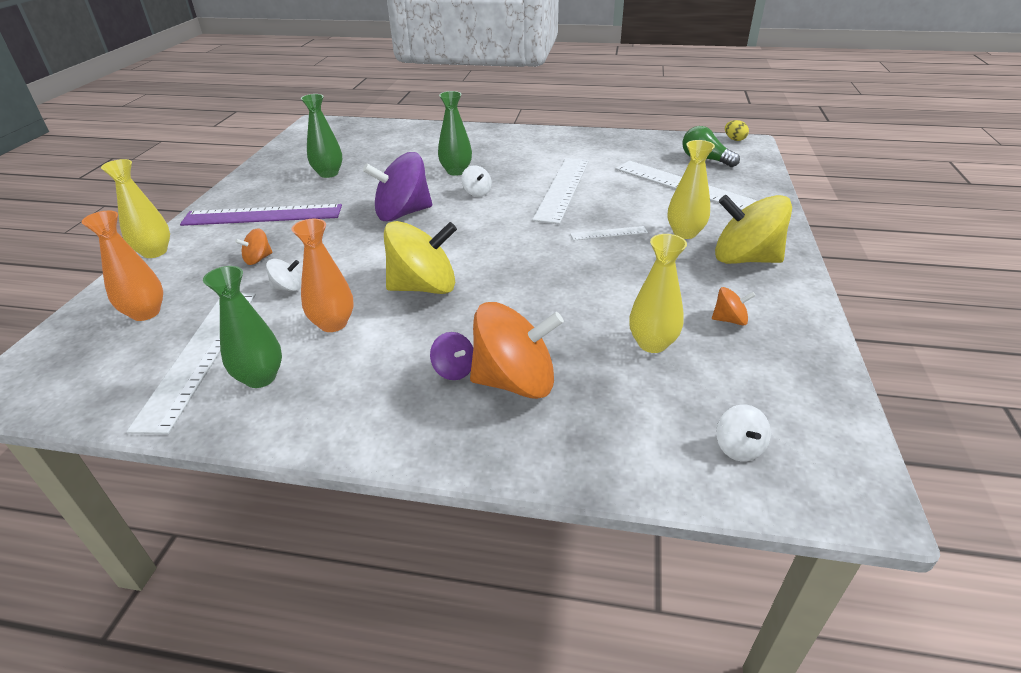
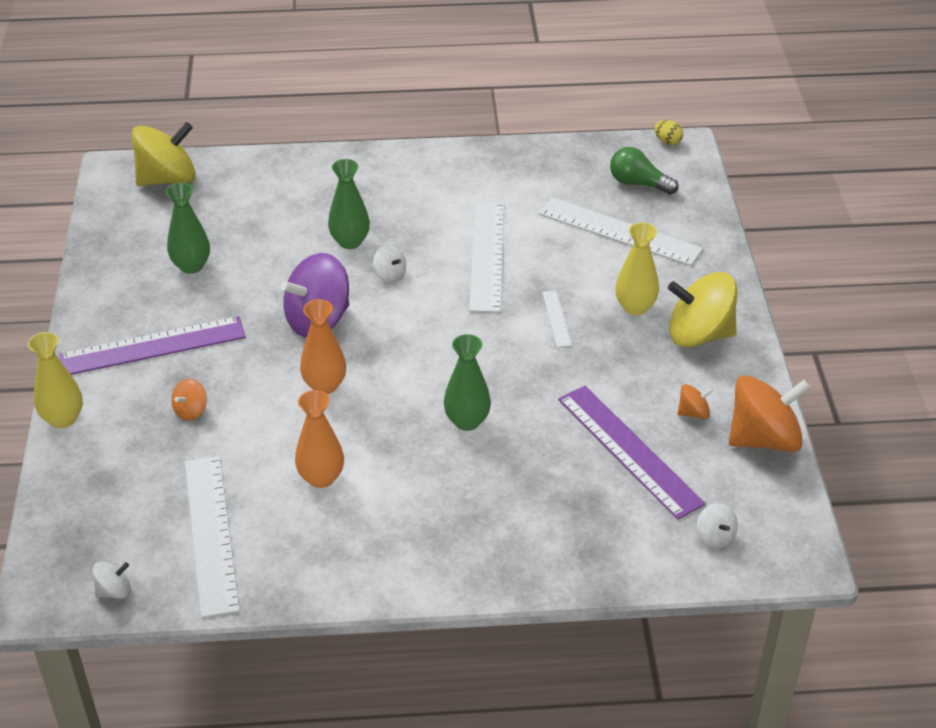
camera: 15 degrees left, 5 degrees up
(145, 313) = (117, 497): orange vase -> orange vase (324, 385)
(260, 377) = (286, 546): green vase -> green vase (467, 421)
(288, 288) = (248, 443): white spinning top -> white spinning top (114, 591)
(424, 287) = (390, 420): yellow spinning top -> yellow spinning top (167, 179)
(454, 370) = (460, 508): purple spinning top -> none
(515, 381) = (519, 510): orange spinning top -> orange spinning top (763, 439)
(608, 233) = (556, 318): white ruler -> white ruler turned 75 degrees counterclockwise
(652, 343) = (629, 450): yellow vase -> purple ruler

